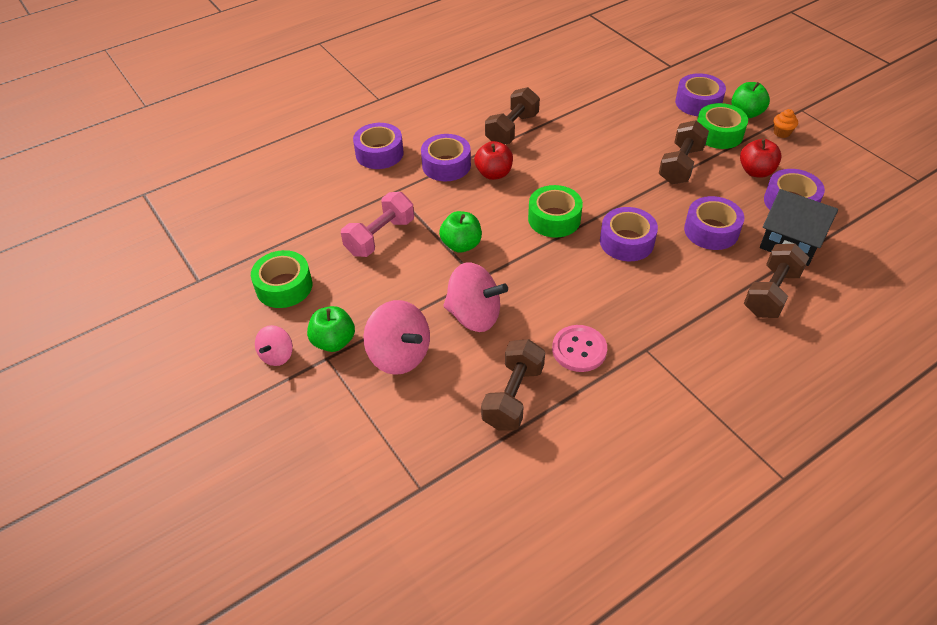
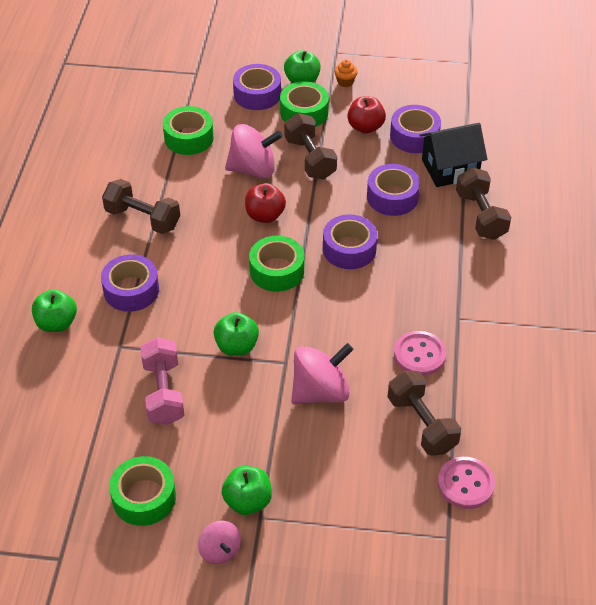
camera: 50 degrees left, 0 degrees up
(379, 153) = (57, 323): purple tape -> green apple
(399, 355) = (309, 466): pink spinning top -> pink spinning top (253, 169)
(486, 466) = (465, 484): none -> pink button
(494, 174) = (181, 268): red apple -> red apple (265, 215)
(512, 129) = (143, 218): brown dumbbell -> brown dumbbell turned 45 degrees counterclockwise
(610, 101) = (189, 138): none -> green tape

